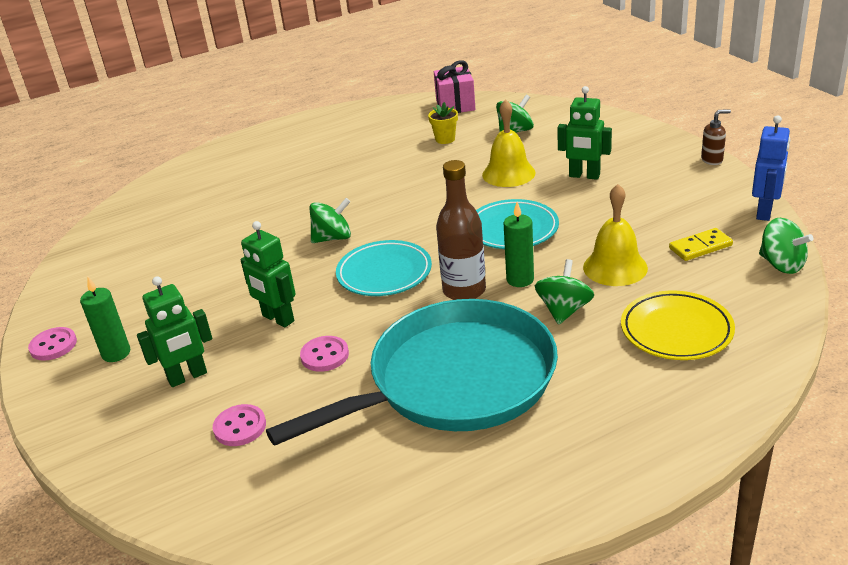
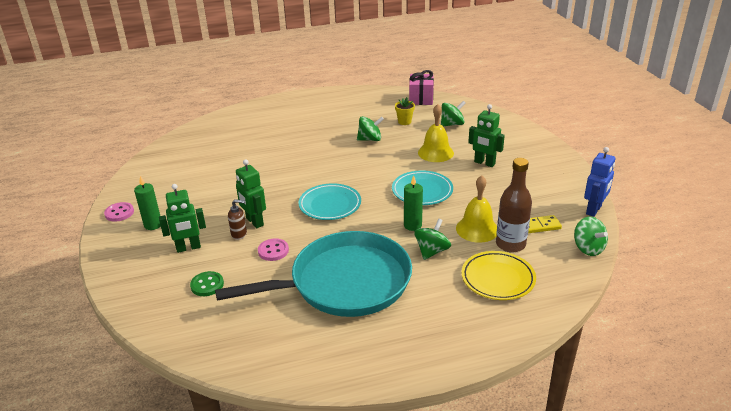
camera: 10 degrees right, 0 degrees up
(240, 427) = (207, 285): pink button -> green button
(333, 238) = (307, 176): green spinning top -> green spinning top (370, 139)
(464, 290) = (374, 226): brown bottle -> brown bottle (510, 244)
(712, 160) = (575, 167): brown soap dispenser -> brown soap dispenser (239, 234)

